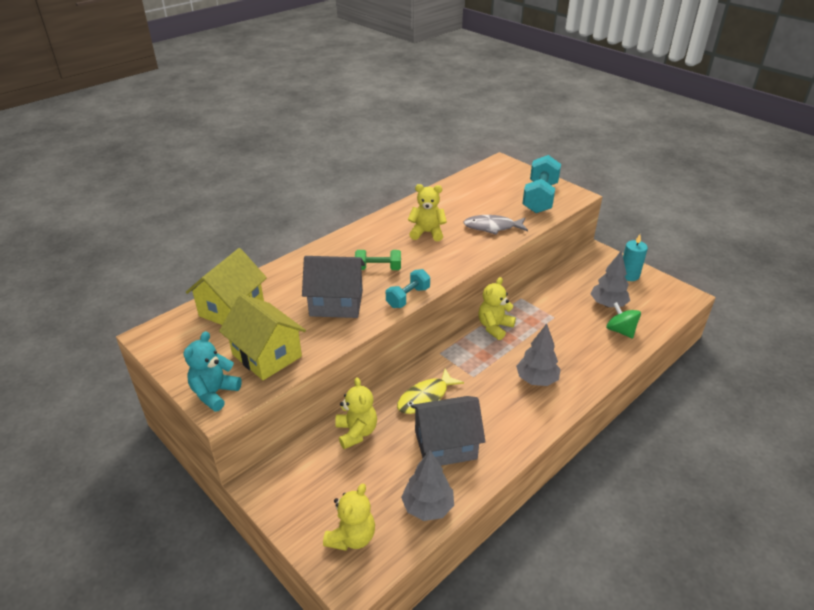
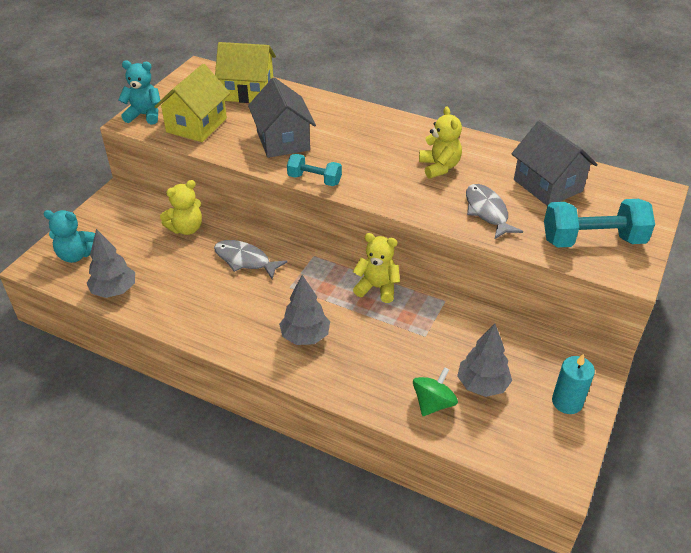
camera: 70 degrees right, 5 degrees up
(351, 537) = (76, 255): yellow teddy bear -> turquoise teddy bear
(378, 268) = (352, 151): green dumbbell -> none
(426, 398) = (245, 260): yellow fish -> grey fish
(445, 445) = (188, 286): grey house -> grey house (548, 185)

